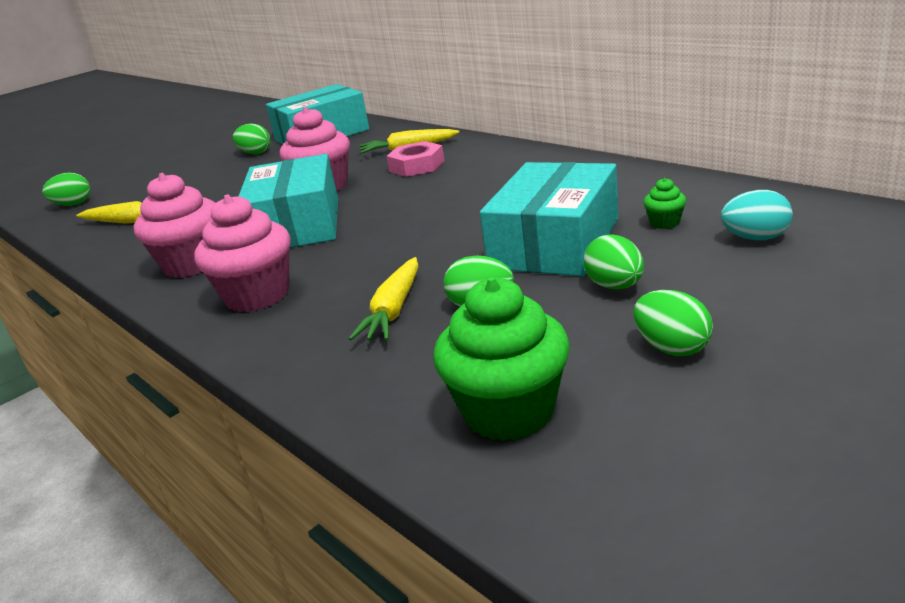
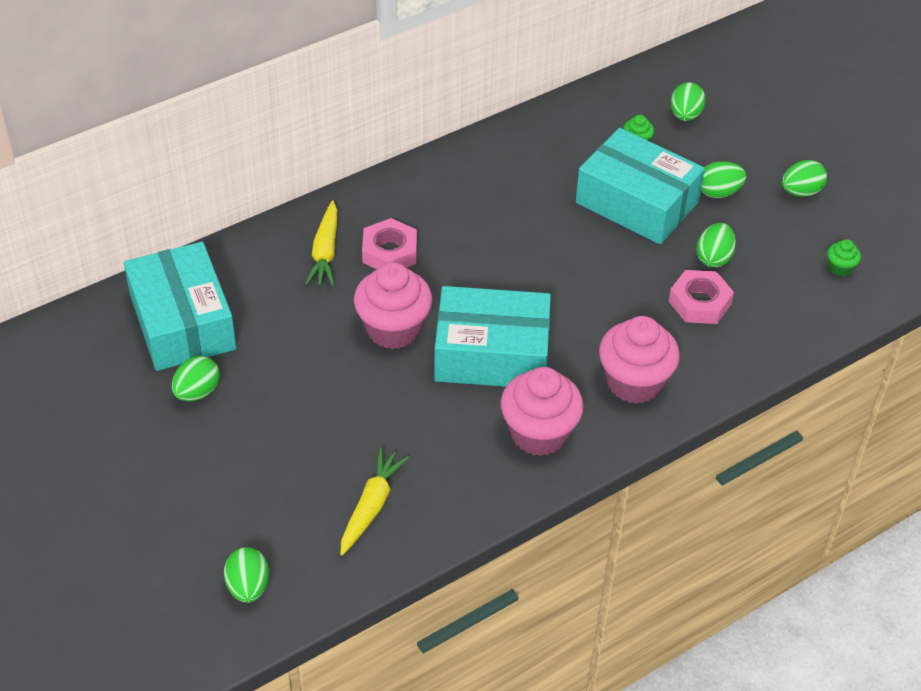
camera: 85 degrees left, 20 degrees up
(394, 310) = (699, 302): yellow carrot -> pink nut
(509, 412) = (840, 268): green cupcake -> green cupcake, size x0.45
(755, 238) = (685, 115): turquoise egg -> green egg

